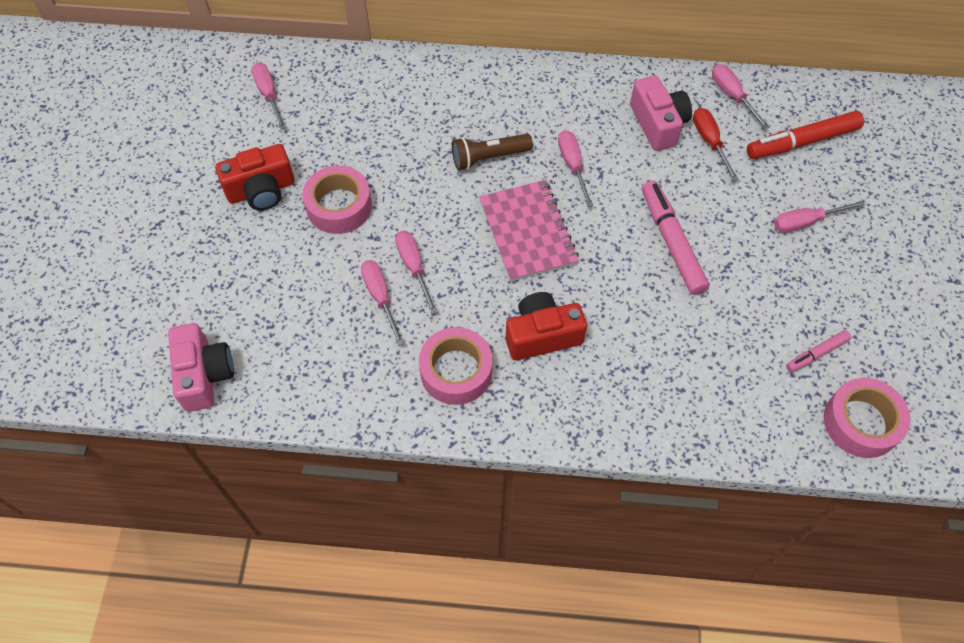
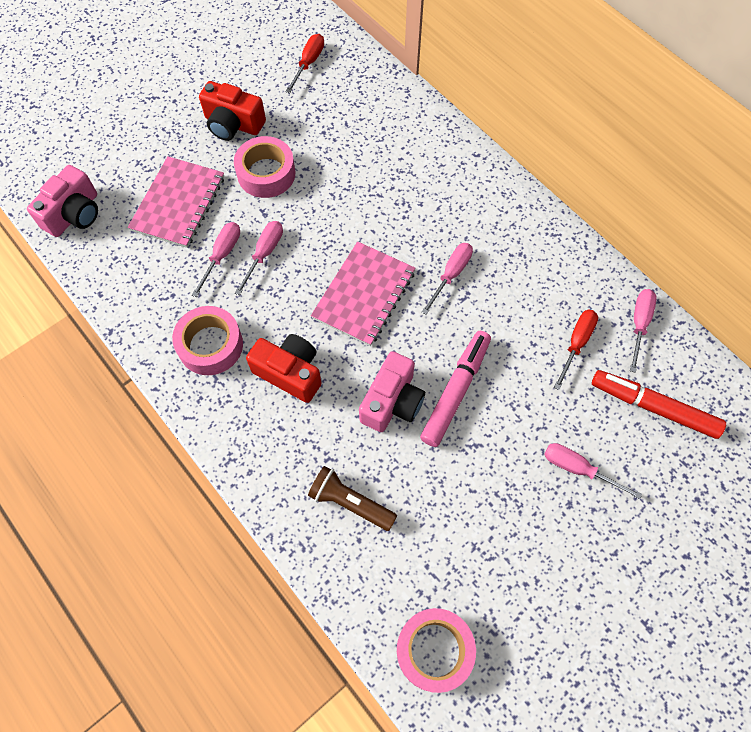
camera: 45 degrees right, 5 degrees up
(269, 95) = (308, 63): pink screwdriver -> red screwdriver
(291, 289) = (178, 203): none -> pink notebook
(489, 158) = (399, 220): brown flashlight -> brown flashlight (350, 502)
(658, 124) = (552, 297): pink camera -> pink camera (392, 401)
(816, 354) = (463, 570): pink marker -> none

